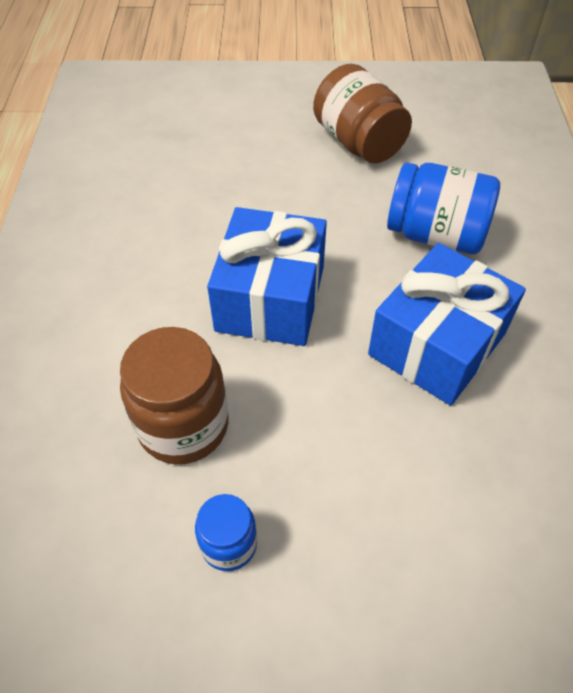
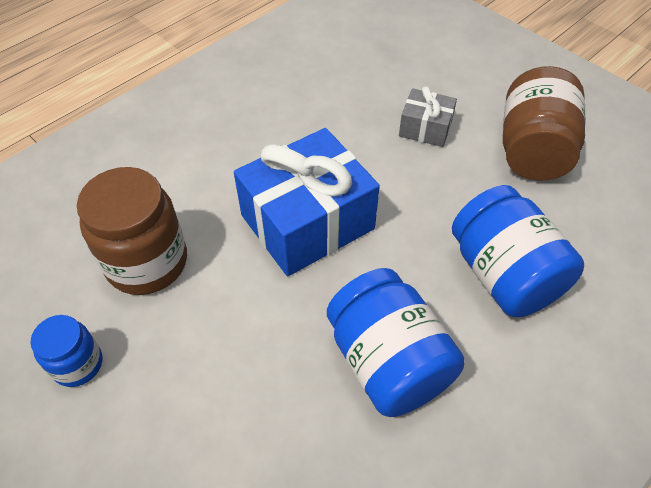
camera: 45 degrees right, 0 degrees up
(271, 174) = (425, 128): none -> grey gift
(437, 344) = (388, 362): blue gift -> blue jar

